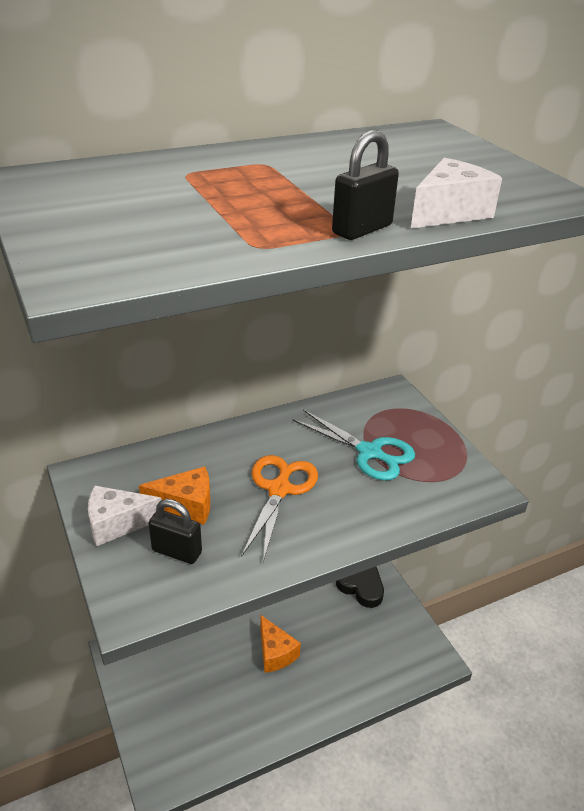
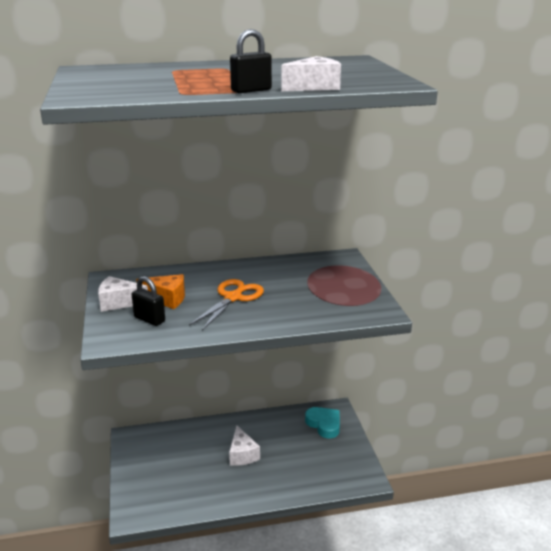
camera: 15 degrees right, 10 degrees down
(275, 653) = (242, 454): orange cheese -> white cheese
(361, 587) = (324, 424): black heart -> turquoise heart
(370, 452) = (308, 286): turquoise scissors -> none

